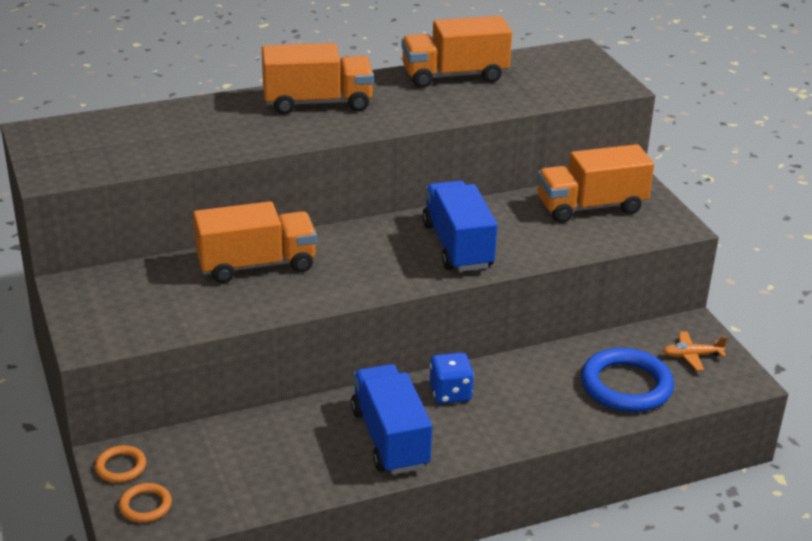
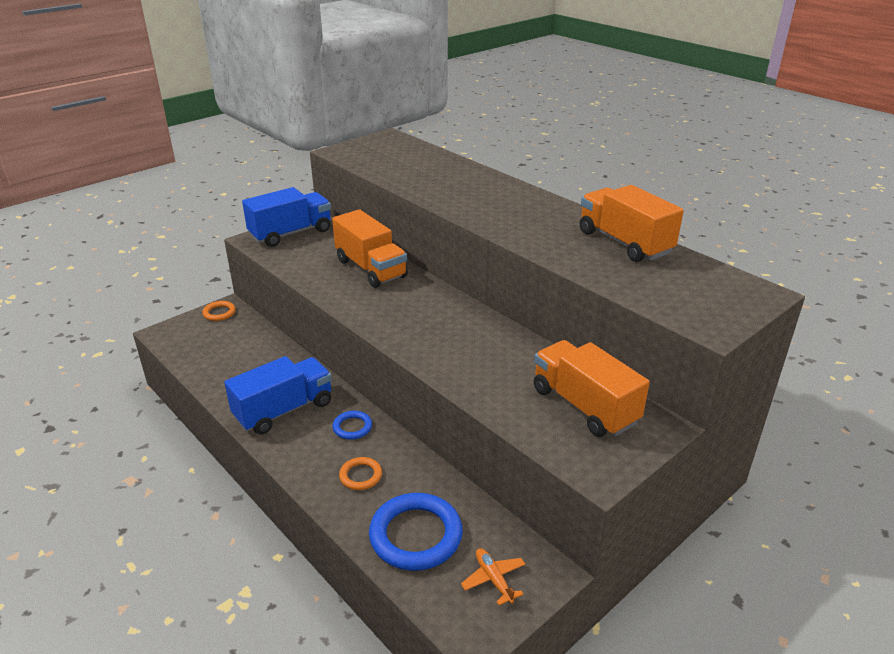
camera: 70 degrees right, 0 degrees up
(145, 506) = (186, 331): orange ring -> orange ring (360, 476)
(317, 103) = (512, 201): orange truck -> none
(450, 393) = (352, 427): blue dice -> blue ring
(457, 246) = (456, 344): blue truck -> blue truck (291, 233)

